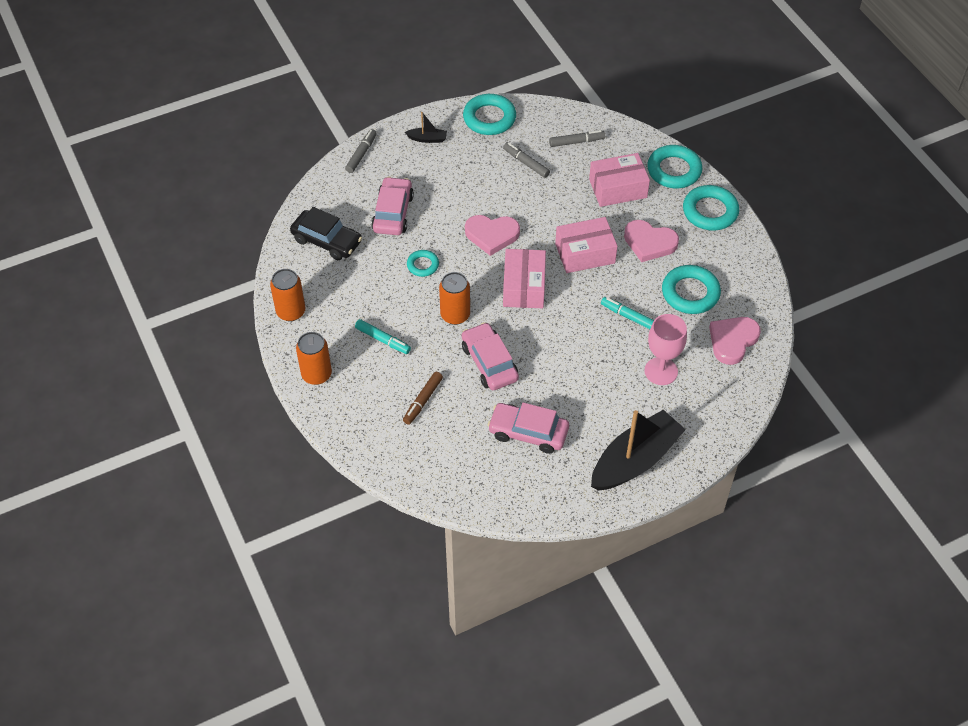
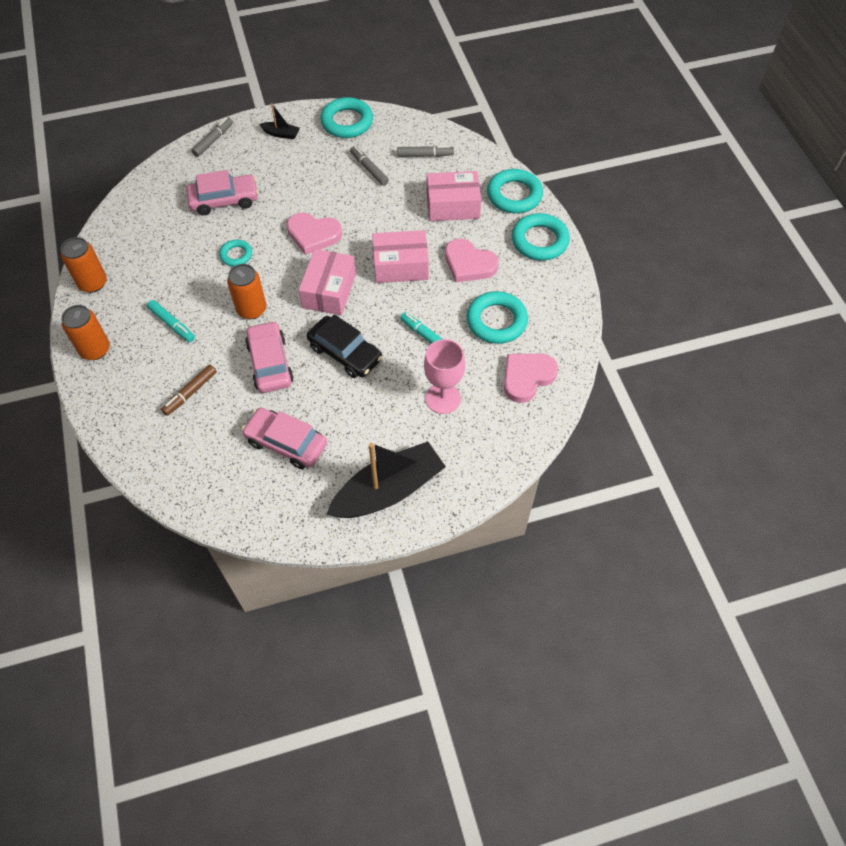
camera: 10 degrees right, 5 degrees up
(327, 241) = (152, 218): black car -> black car (345, 353)
(393, 213) = (224, 200): pink car -> pink car turned 60 degrees clockwise

